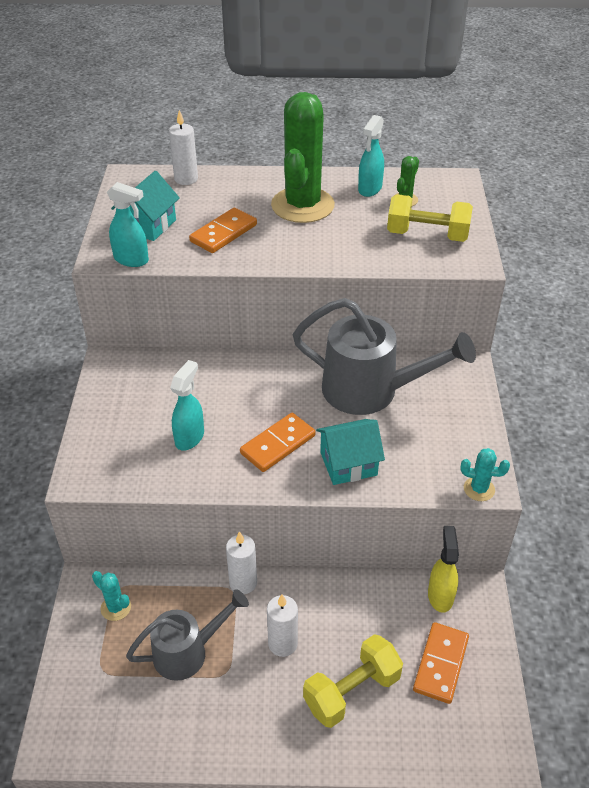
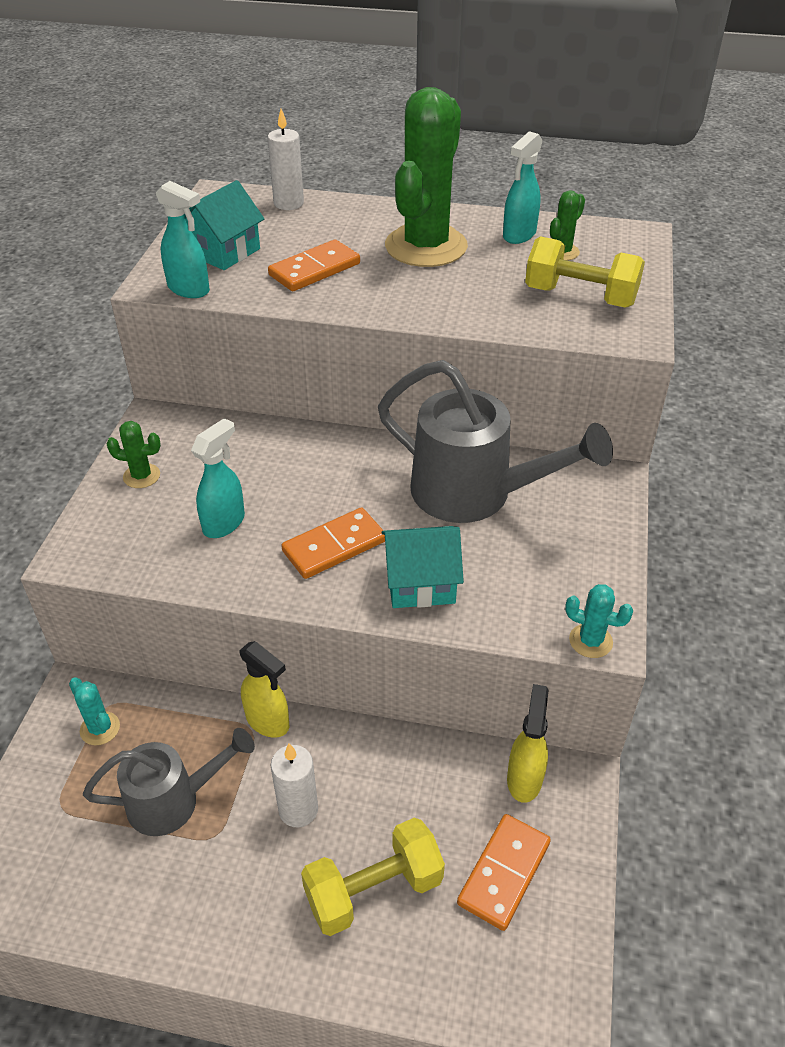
camera: 10 degrees right, 0 degrees up
(114, 409) = (141, 476): none -> green cactus
(243, 583) = (268, 721): white candle -> yellow spray bottle

